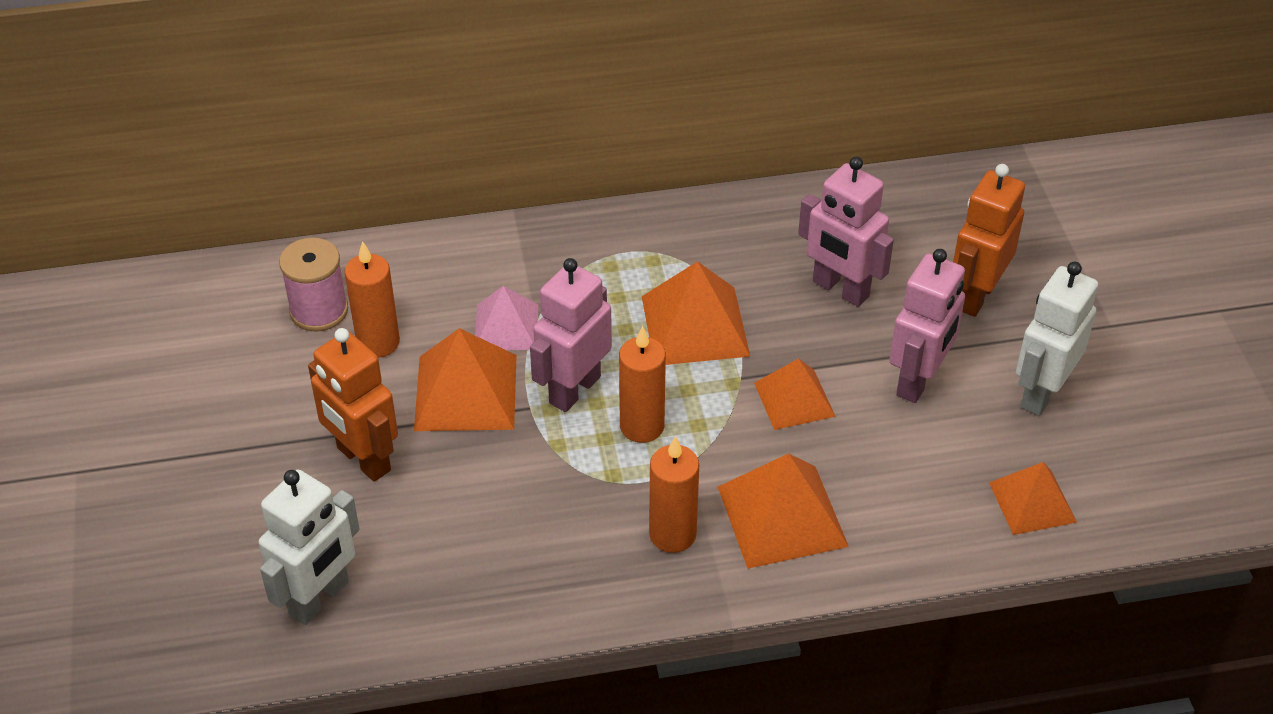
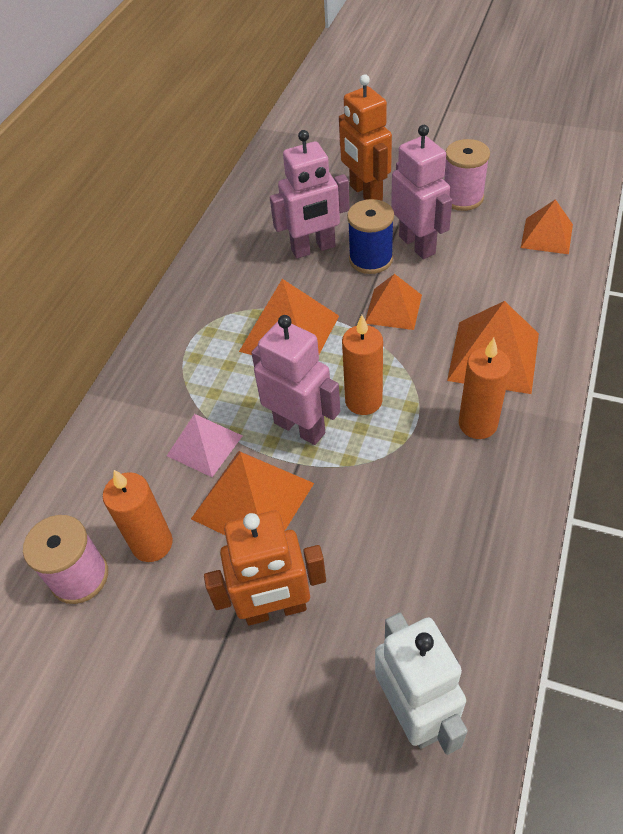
camera: 55 degrees left, 5 degrees up
(574, 389) = (300, 427): pink robot -> pink robot turned 150 degrees clockwise
(861, 347) = (371, 259): none -> blue spool
(1041, 393) = (462, 198): white robot -> pink spool

